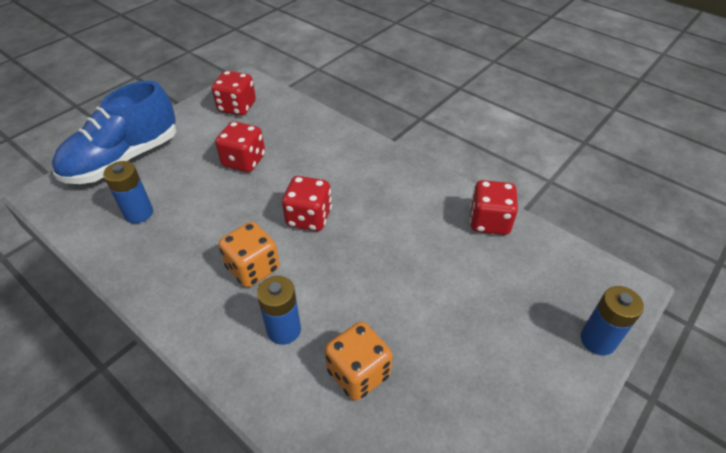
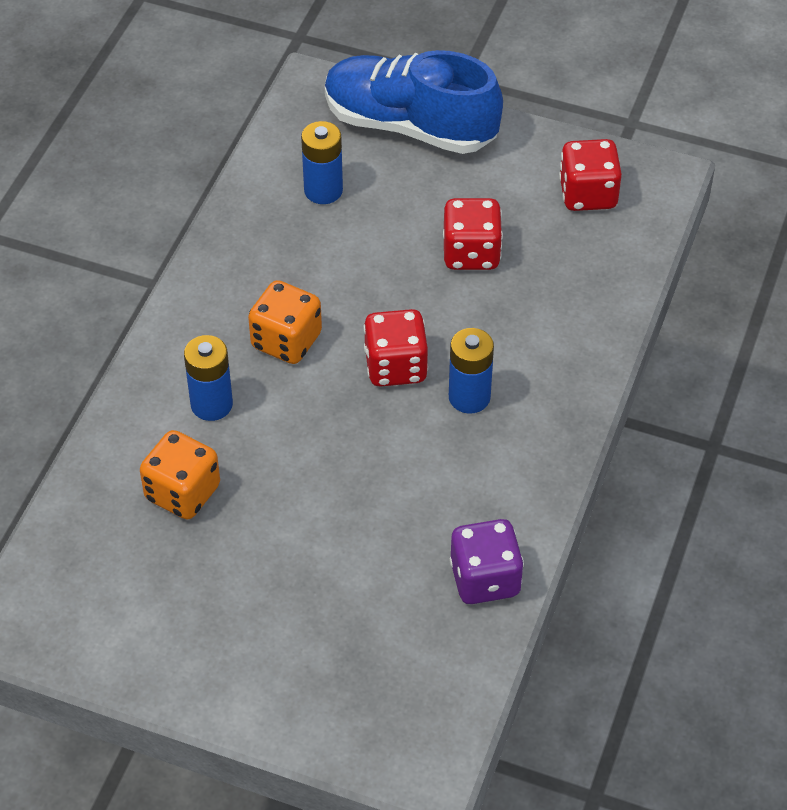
camera: 70 degrees right, 5 degrees up
(489, 222) = (485, 579): red dice -> purple dice
(597, 340) = (322, 733): blue battery -> blue battery (469, 397)

